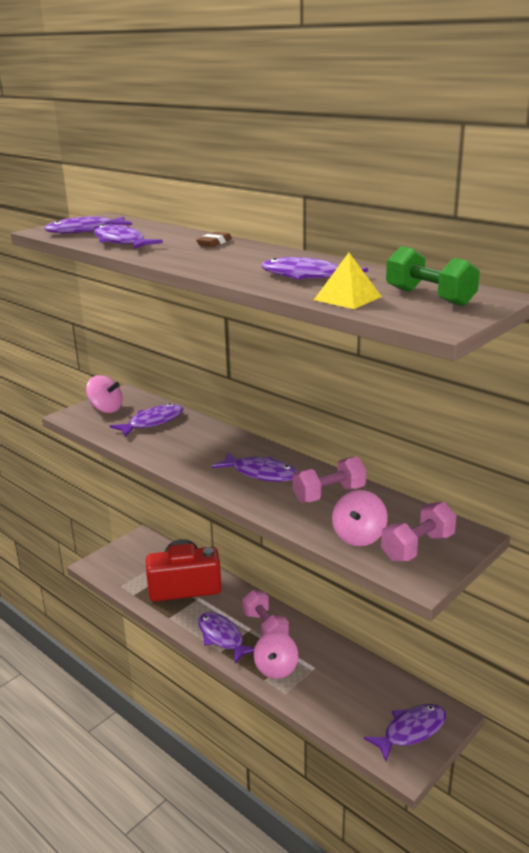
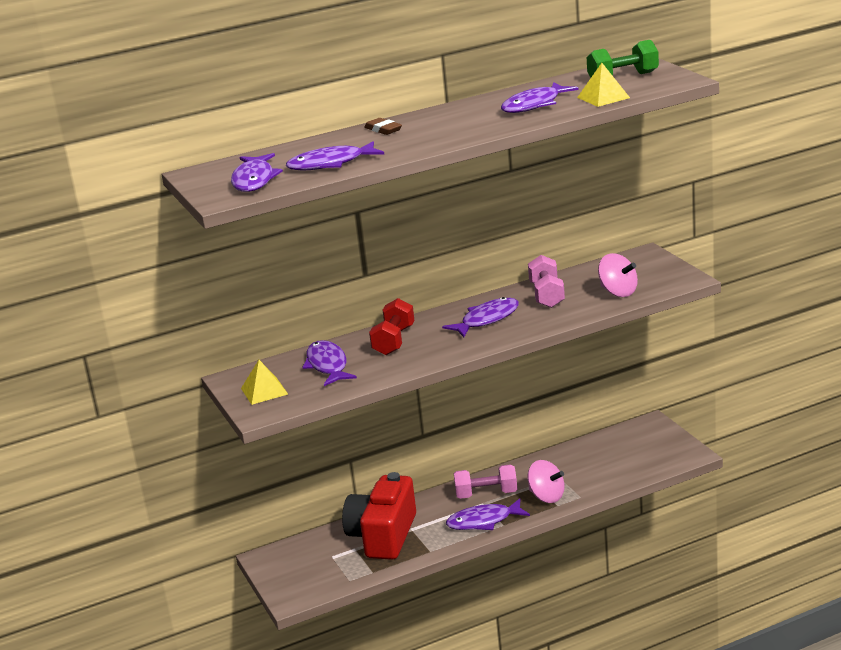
camera: 65 degrees left, 0 degrees up
(106, 409) = (264, 391): pink spinning top -> yellow pyramid
(203, 439) = (394, 341): none -> red dumbbell
(411, 731) = (656, 444): purple fish -> none
(417, 547) = (647, 274): pink dumbbell -> none

